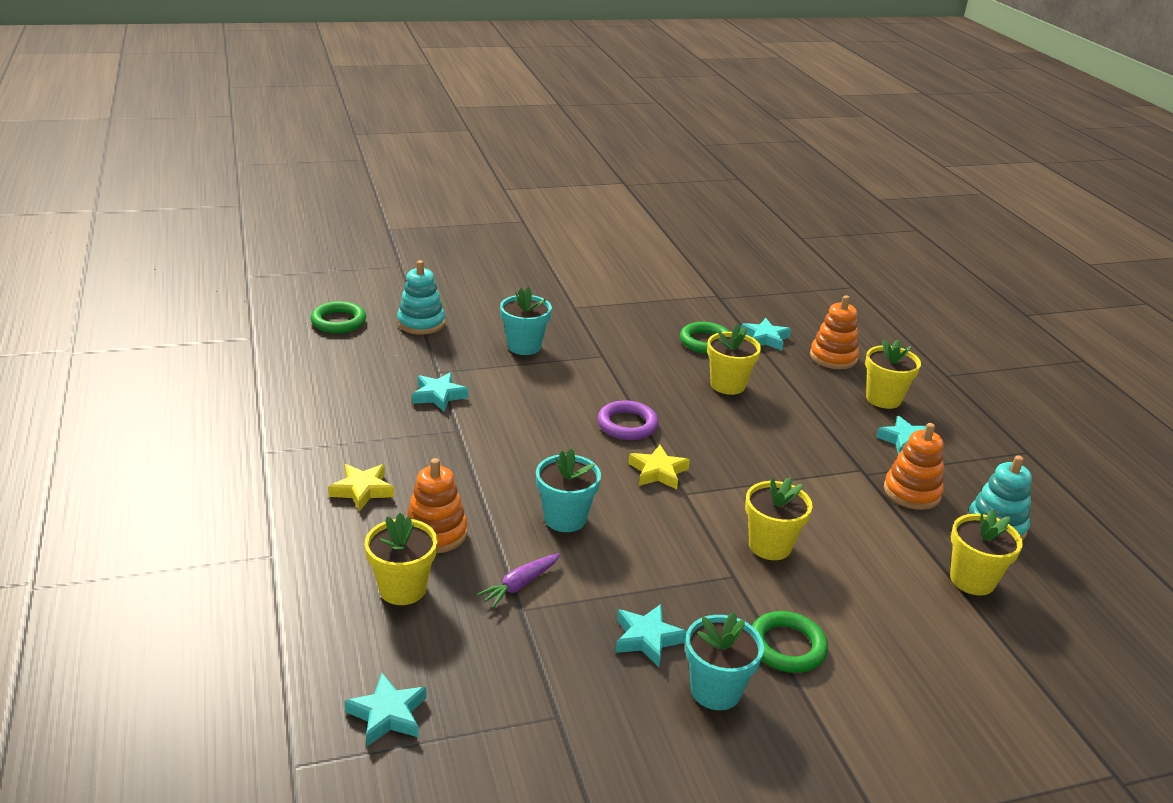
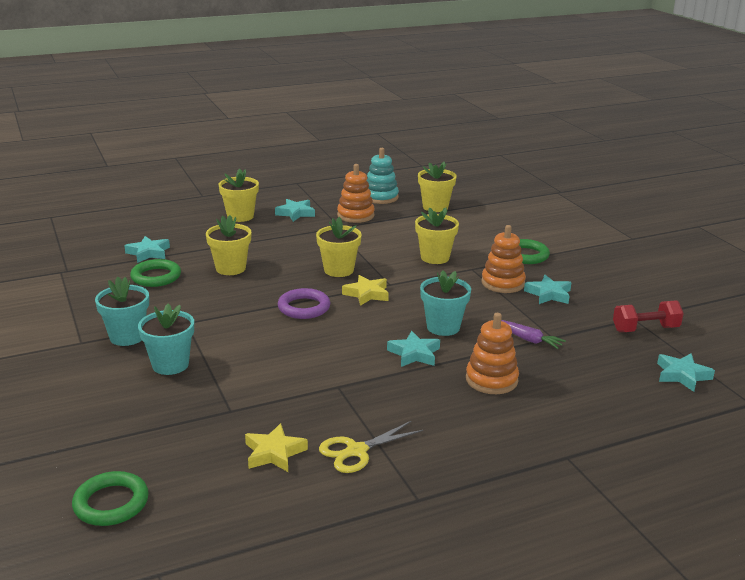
camera: 95 degrees left, 5 degrees down
(348, 429) = (356, 451): none -> yellow scissors
(362, 490) = (453, 425): yellow star -> yellow star (274, 453)
(402, 589) = (564, 386): yellow flower pot -> yellow flower pot (338, 270)
(421, 323) = (117, 436): turquoise stacking toy -> none
(438, 395) = (279, 404): turquoise star -> turquoise star (414, 354)
(523, 719) = (645, 329): none -> red dumbbell
(715, 690) = (576, 274): turquoise flower pot -> turquoise flower pot (127, 337)
(833, 357) = (179, 229): orange stacking toy -> orange stacking toy (503, 283)

